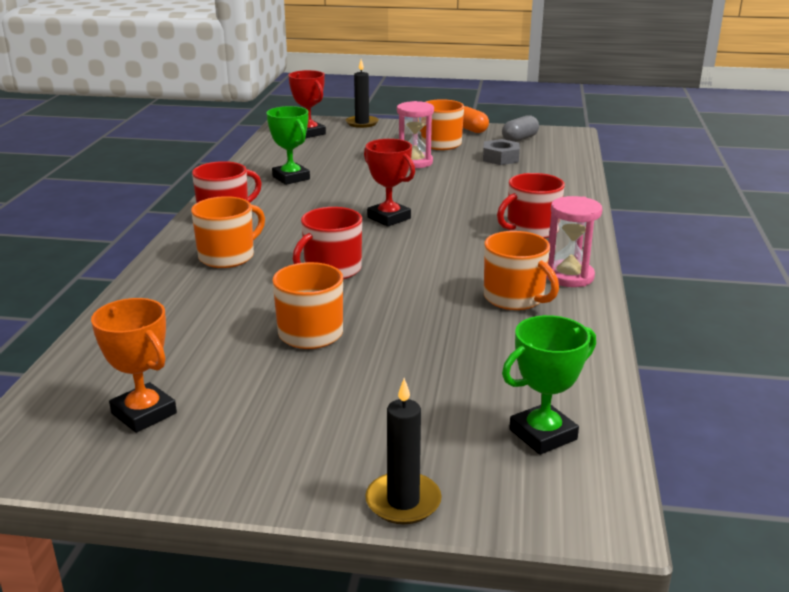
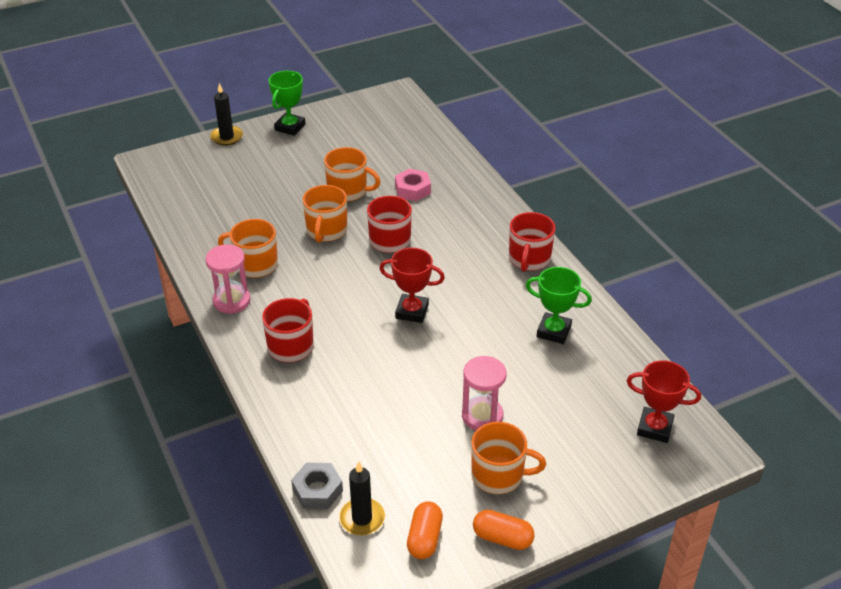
camera: 145 degrees right, 15 degrees up
(144, 413) = (369, 126): orange trophy -> none
(228, 256) = (468, 223): orange mug -> orange mug (326, 231)
(230, 305) = (412, 189): none -> pink nut
(362, 123) = (636, 487): black candle -> black candle (362, 518)
(500, 158) = (408, 471): grey nut -> grey nut (317, 490)
(519, 139) = (424, 538): grey capsule -> orange capsule
(543, 434) = (187, 184): green trophy -> green trophy (290, 127)

